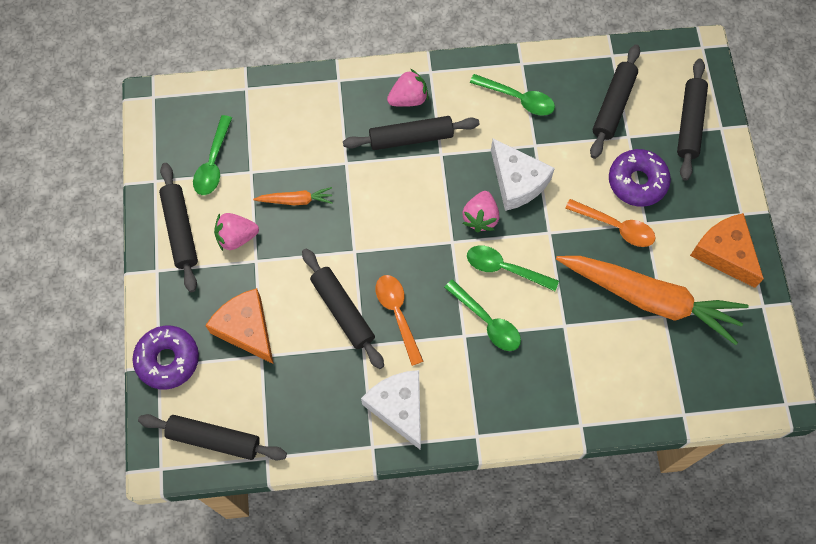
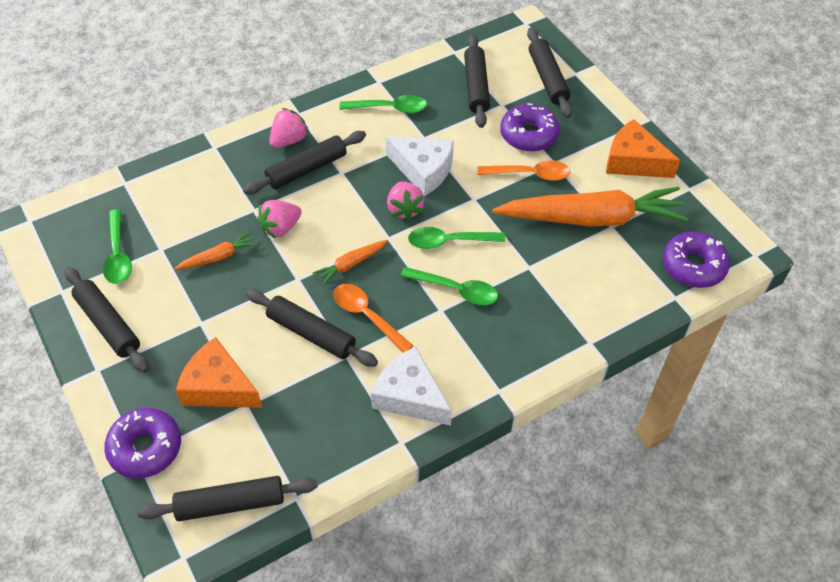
camera: 25 degrees left, 15 degrees down
(236, 237) = (171, 309): pink strawberry -> pink strawberry (280, 228)
(406, 256) = (350, 264): none -> orange carrot
(719, 390) = (693, 266): none -> purple donut

